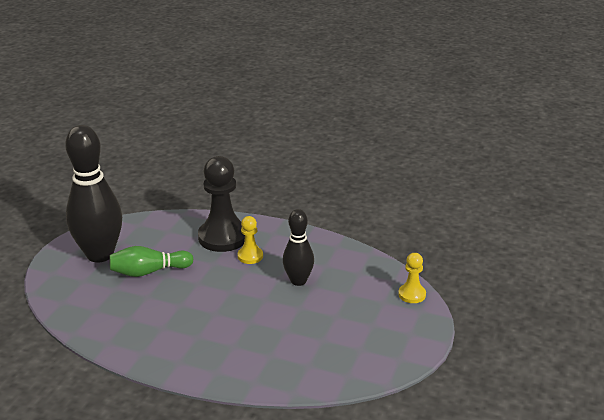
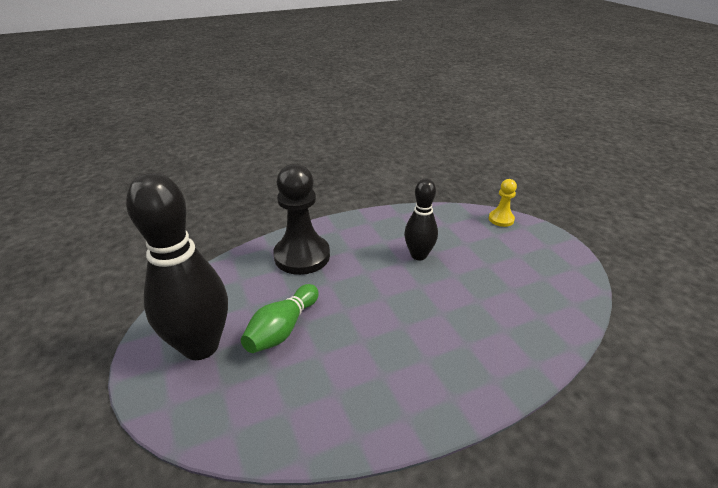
camera: 45 degrees left, 5 degrees up
(250, 256) = (350, 258): yellow pawn -> none

